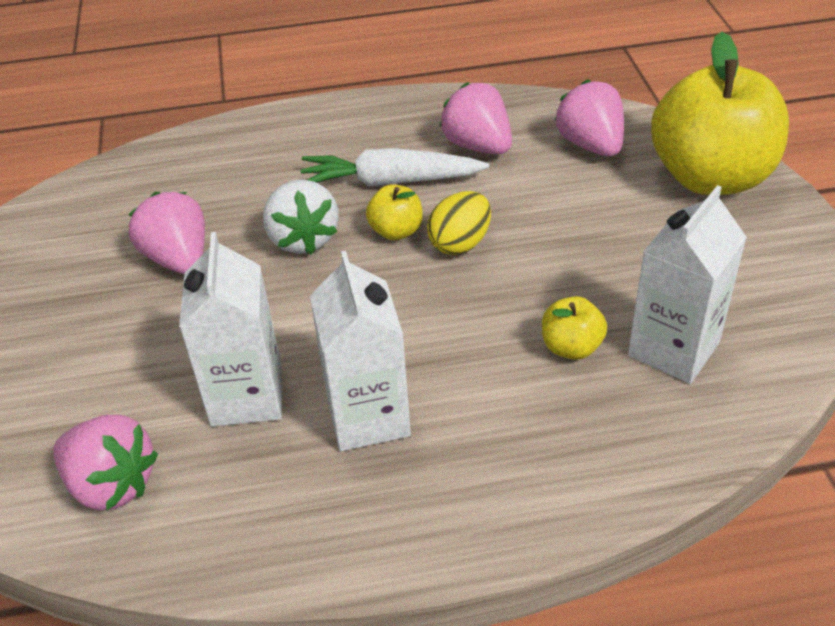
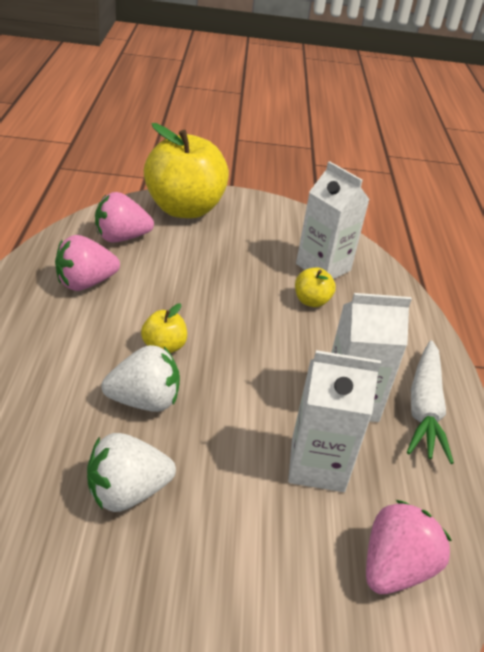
camera: 85 degrees left, 5 degrees down
(178, 259) = (127, 492): pink strawberry -> white strawberry
(389, 182) = (100, 337): white carrot -> white carrot (424, 408)
(460, 243) = (194, 319): yellow egg -> none

